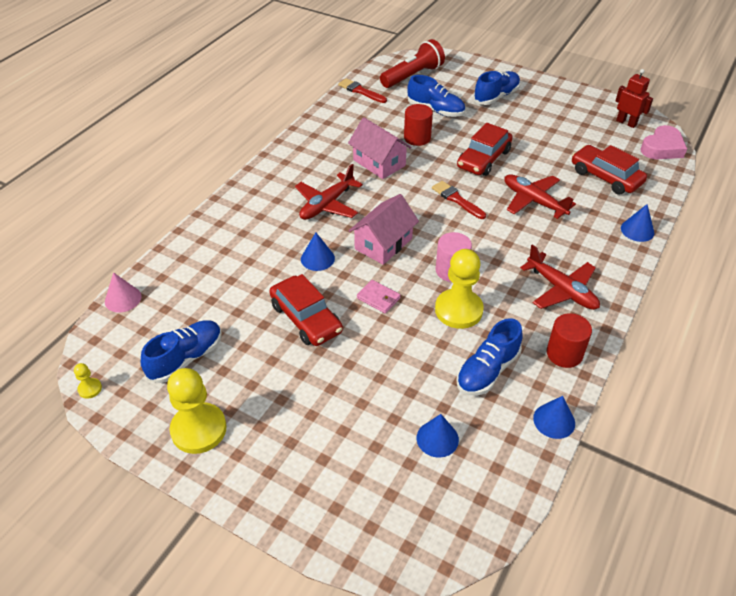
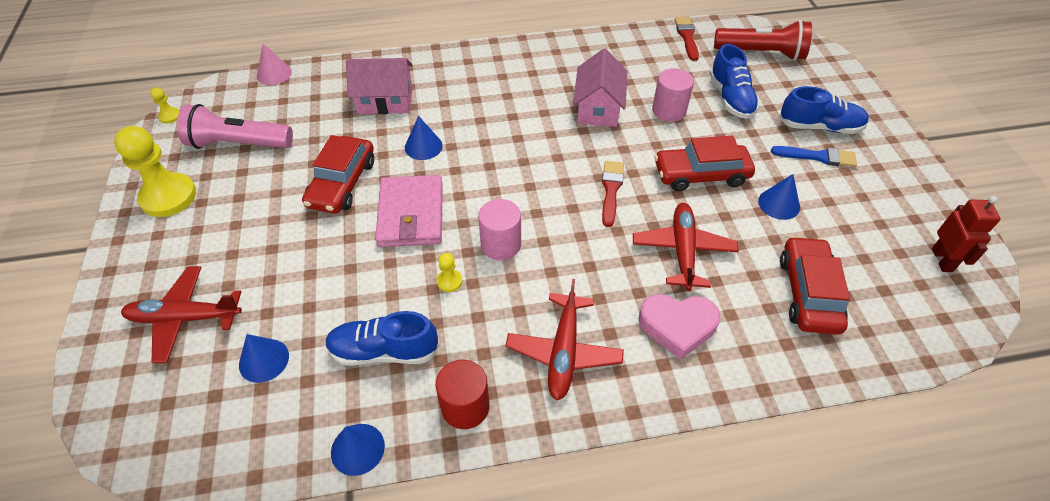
camera: 50 degrees right, 5 degrees up
(186, 358) = (238, 144): blue shoe -> pink flashlight
(327, 205) = (500, 111): red plane -> red plane (184, 318)
(378, 298) = (411, 214): pink wallet -> pink wallet, size x2.00
(383, 244) = (487, 176): pink house -> pink house (385, 101)
(417, 138) = (669, 111): red cylinder -> pink cylinder
(458, 310) = (449, 281): yellow pawn -> yellow pawn, size x0.44
(517, 112) = (818, 157): none -> blue brush
(637, 230) = (747, 374): blue cone -> blue cone (779, 204)
(662, 148) = (944, 321): pink heart -> pink heart (677, 326)

